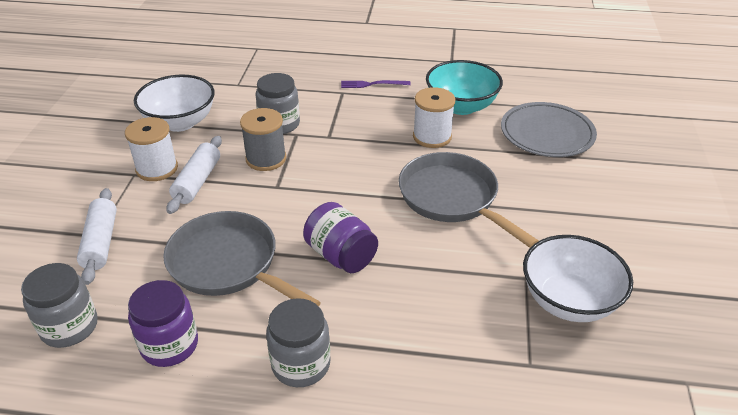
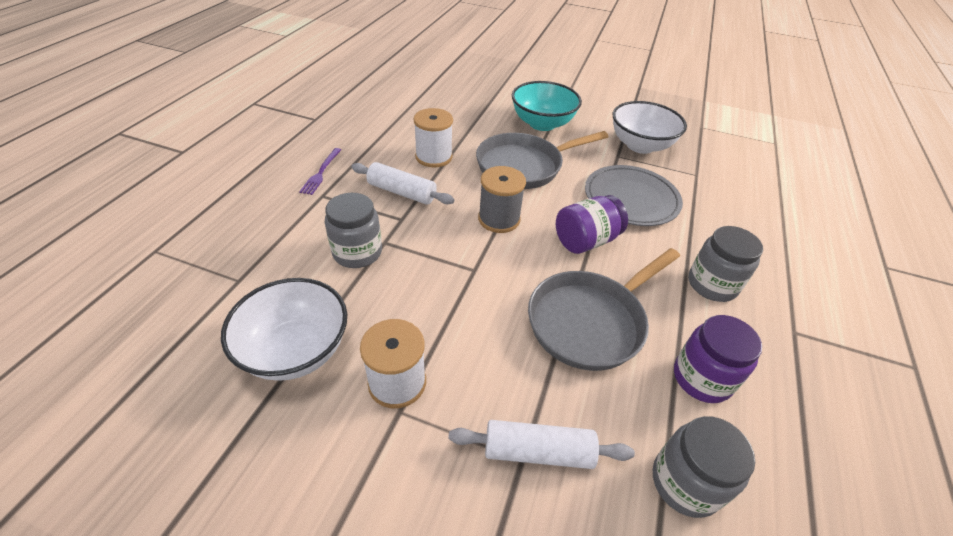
camera: 80 degrees left, 5 degrees up
(197, 181) = (442, 339): white rolling pin -> white rolling pin (402, 192)
(266, 159) = (420, 272): grey spool -> grey spool (499, 219)
(461, 106) = (395, 132): turquoise bowl -> turquoise bowl (542, 123)
(547, 133) = (456, 104): grey plate -> grey plate (631, 199)

